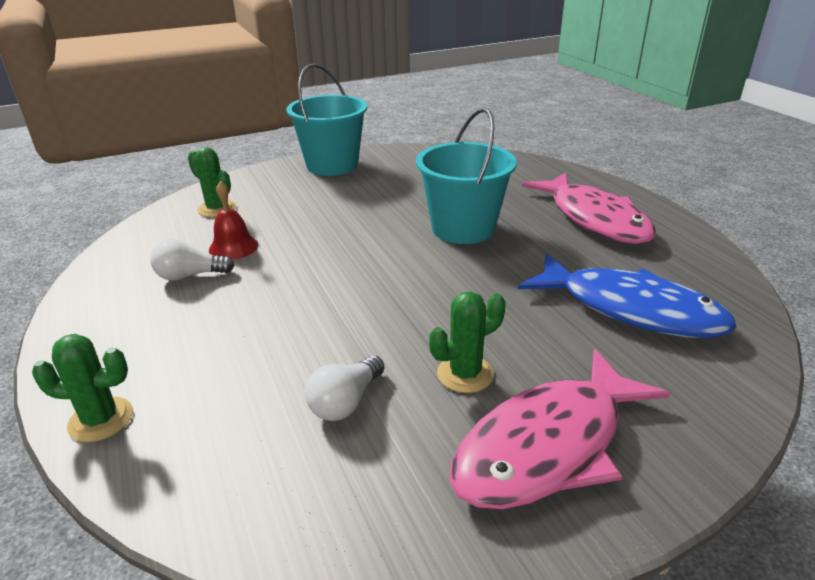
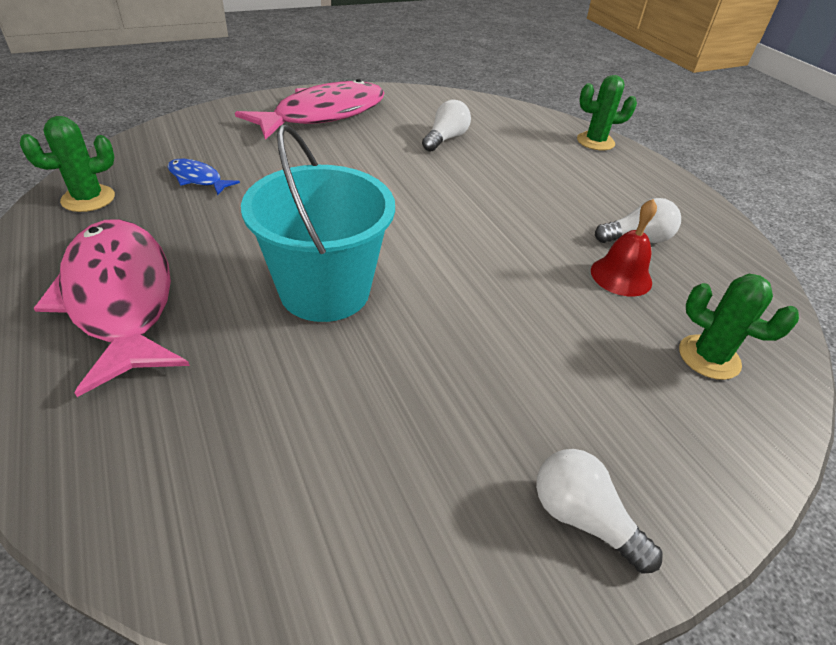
camera: 175 degrees right, 10 degrees up
(332, 165) = (582, 518): turquoise bucket -> white light bulb
(465, 374) = (363, 147): green cactus -> green cactus (88, 199)
(631, 309) = (197, 179): blue fish -> blue fish, size x0.43

